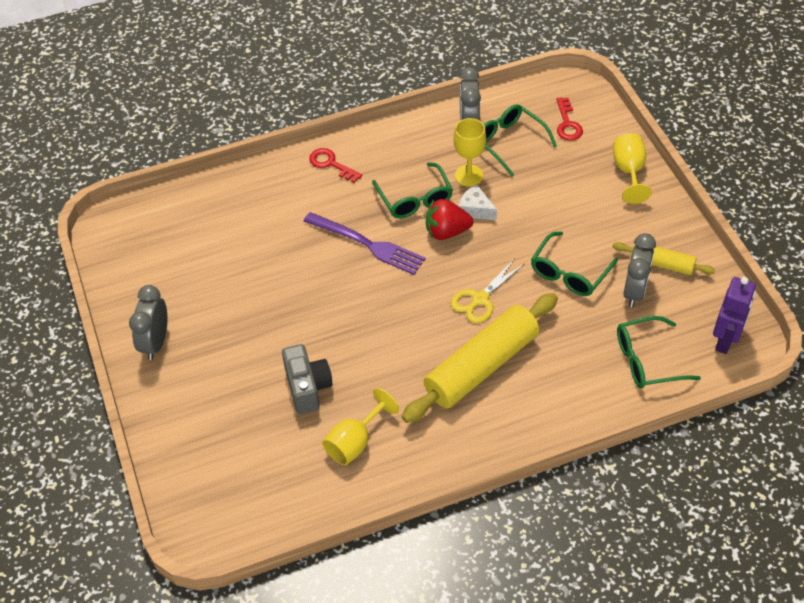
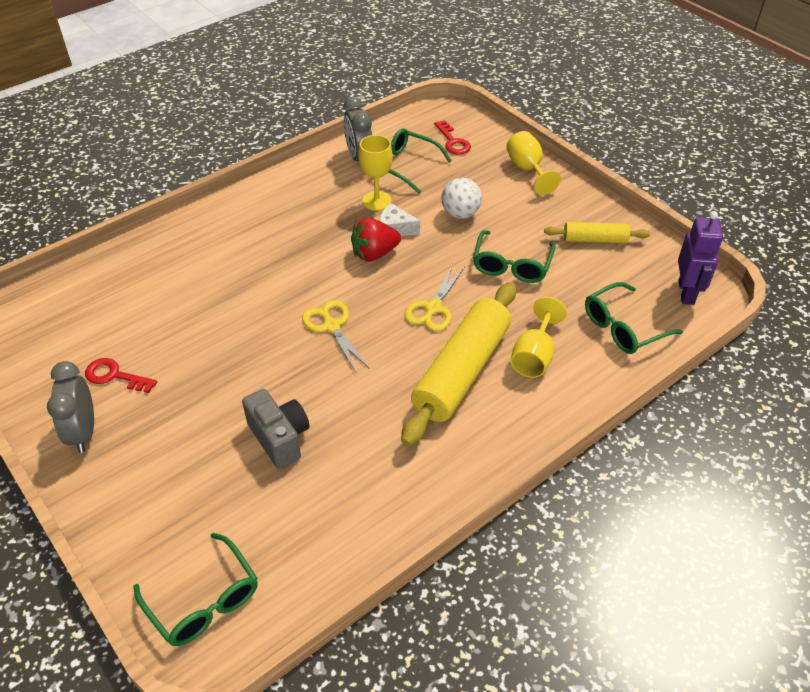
camera: 20 degrees left, 5 degrees down
(331, 164) = (232, 217): red key -> red key (115, 376)
(355, 442) = (354, 483): yellow goblet -> yellow goblet (534, 356)
(369, 244) = (298, 282): purple fork -> none
(384, 296) = (332, 326): none -> yellow scissors
(415, 199) = (330, 231): green glasses -> green glasses (204, 601)
(543, 207) = (460, 213): none -> white ball
(634, 291) = (581, 268): grey clock -> none

